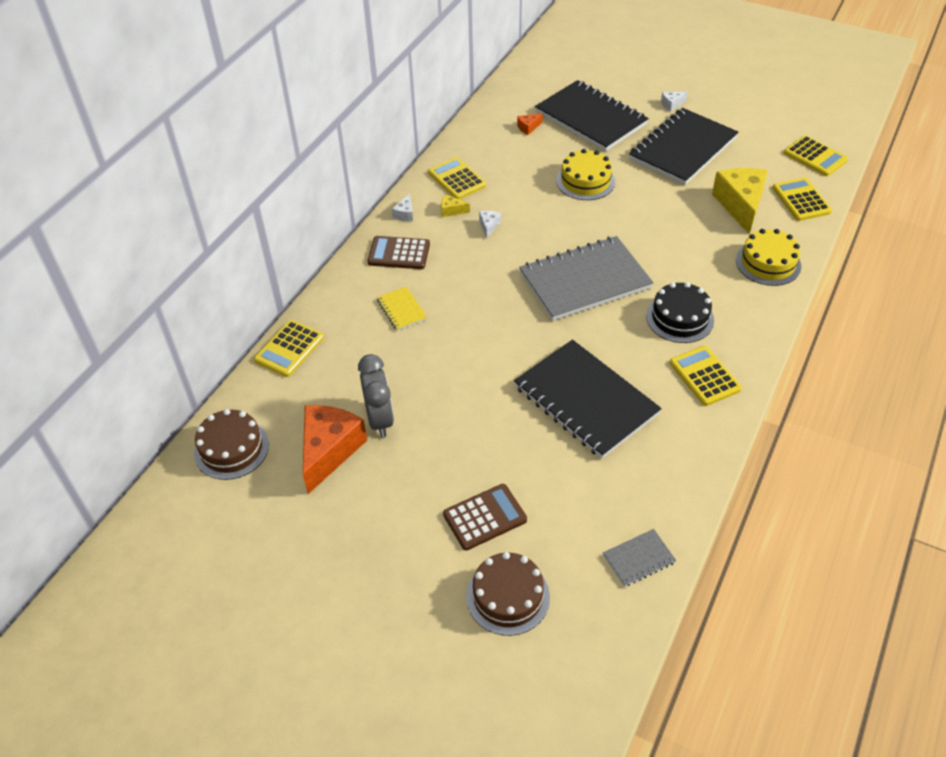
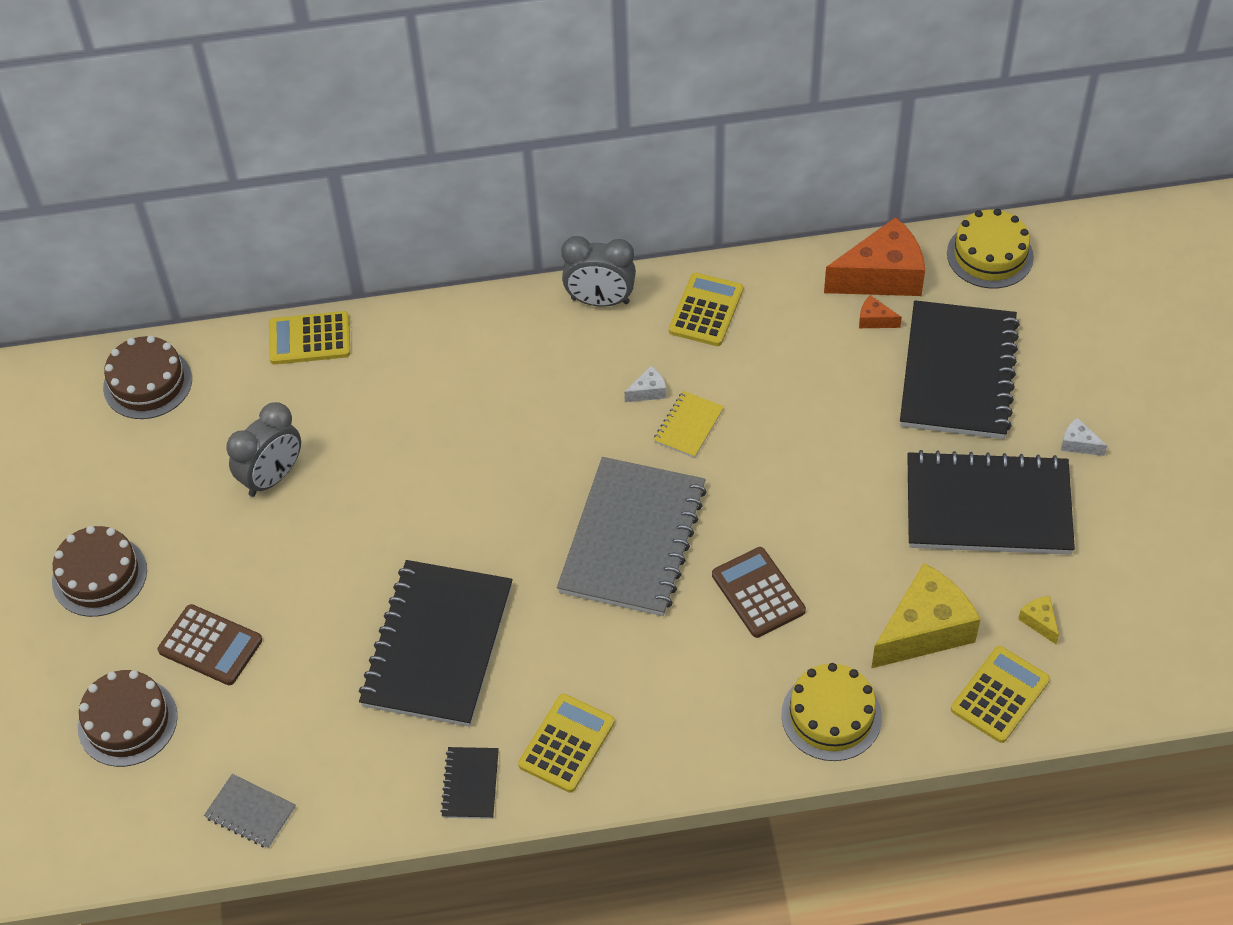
camera: 55 degrees right, 5 degrees up
(329, 451) = (201, 462): orange cheese -> orange cheese (882, 276)
(367, 554) = (99, 575): none -> brown cake
(399, 253) = (529, 337): brown calculator -> brown calculator (758, 593)
(402, 310) = (443, 396): yellow notebook -> yellow notebook (688, 426)
(405, 214) = (600, 301): white cheese -> grey clock
(451, 210) = (645, 340): yellow cheese -> yellow cheese (1039, 622)
(585, 181) = (821, 438): yellow cake -> yellow cake (990, 255)
(585, 281) = (632, 539): grey notebook -> grey notebook turned 75 degrees clockwise
(679, 318) = (647, 669): black cake -> none
(700, 434) = (470, 784): none -> black notebook
(815, 157) = (1117, 668): yellow calculator -> none

